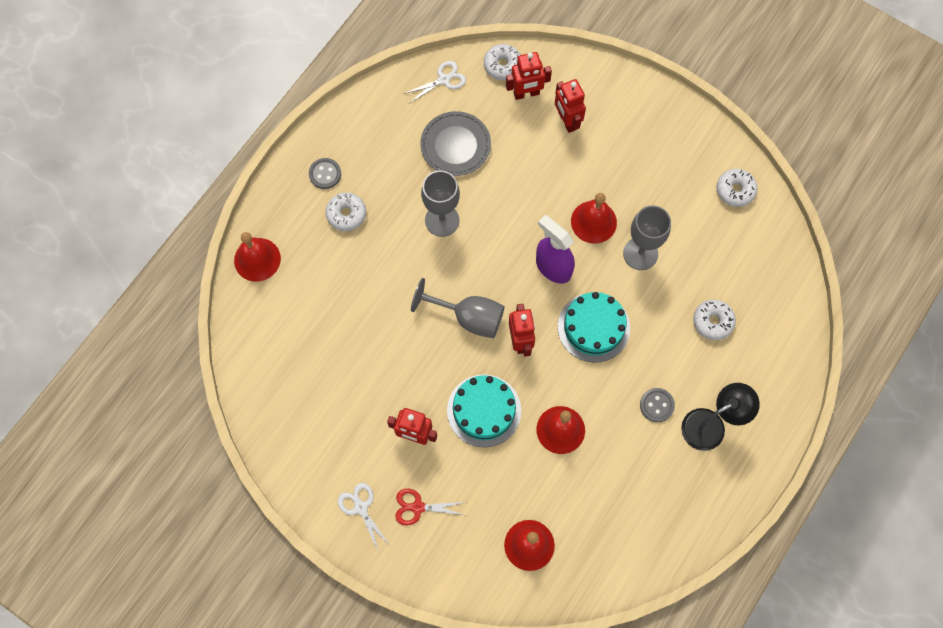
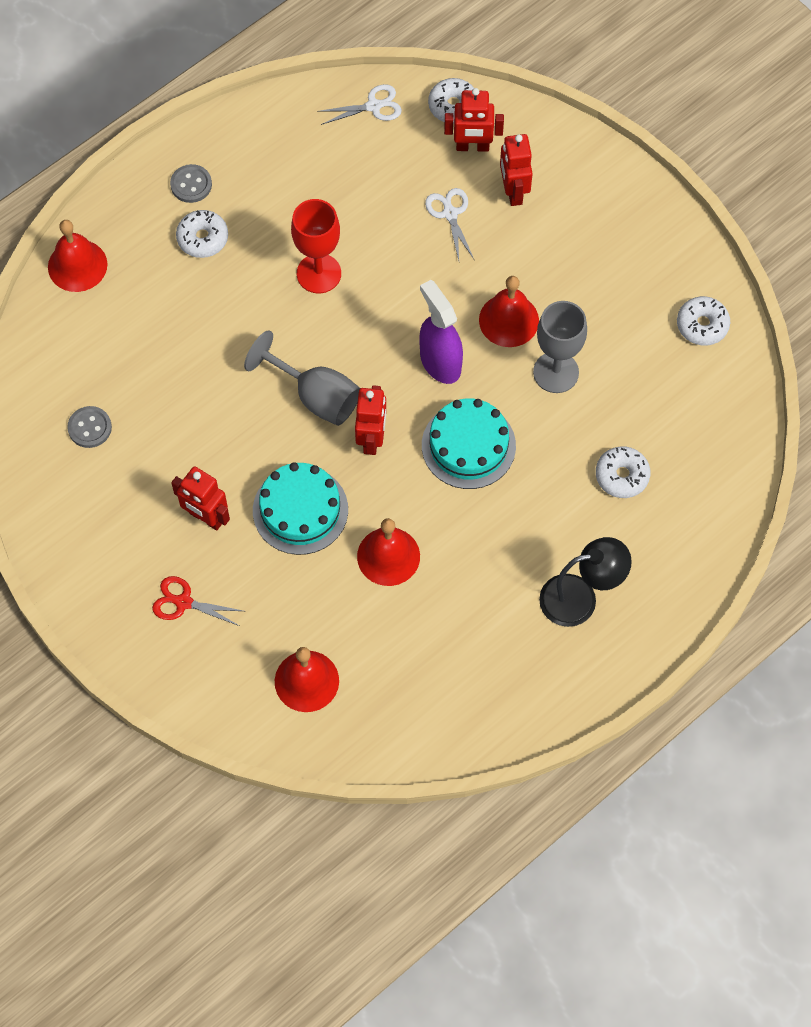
camera: 15 degrees right, 5 degrees down
(360, 508) = (114, 585): white scissors -> white scissors (450, 214)
(442, 220) = (319, 273): grey goblet -> red goblet
(455, 145) = (363, 188): grey plate -> none
(656, 405) = (518, 557): grey button -> grey button (90, 428)

